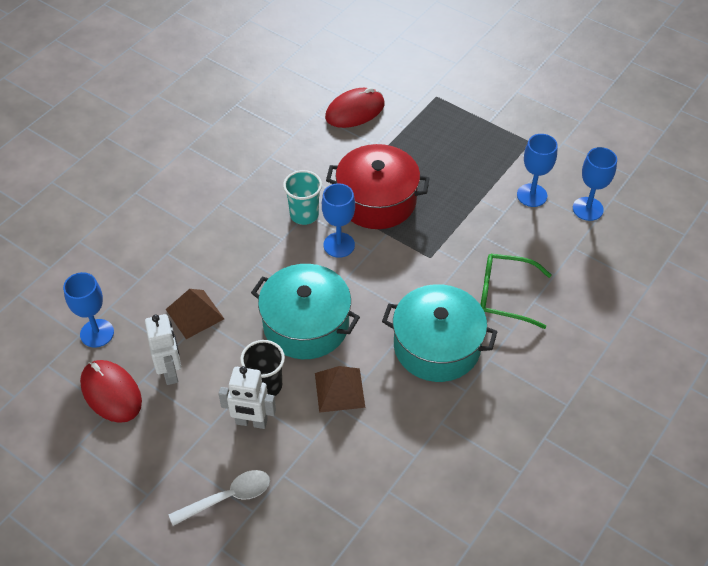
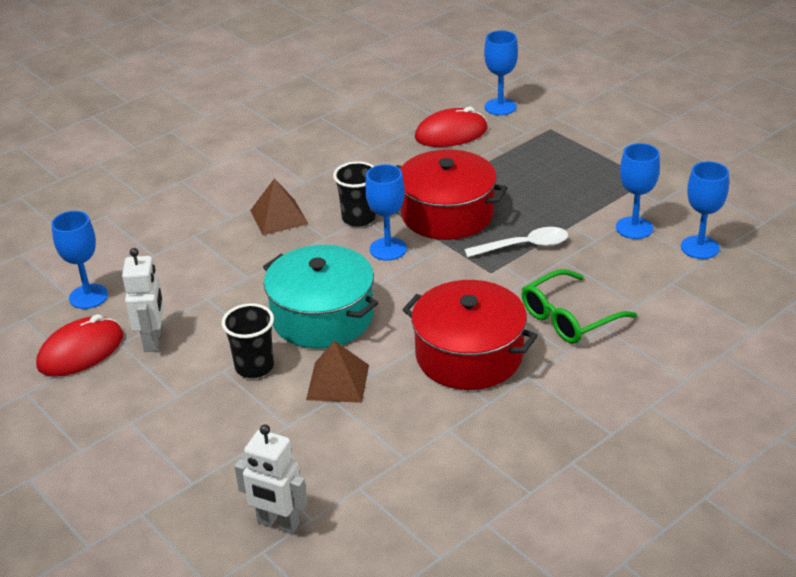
camera: 15 degrees right, 15 degrees down
(111, 393) = (81, 351): red mouse -> red mouse turned 75 degrees clockwise
(195, 314) = (201, 292): brown pyramid -> brown pyramid (279, 217)
(227, 497) = (168, 466): white spoon -> white spoon (523, 246)
(251, 422) = (224, 398): white robot -> white robot (278, 523)
(304, 215) = (358, 218): turquoise cup -> black cup
(388, 76) = (500, 107): none -> blue goblet
(437, 346) = (469, 355): turquoise pot -> red pot
(505, 295) = (569, 317): green glasses -> green glasses turned 60 degrees counterclockwise

